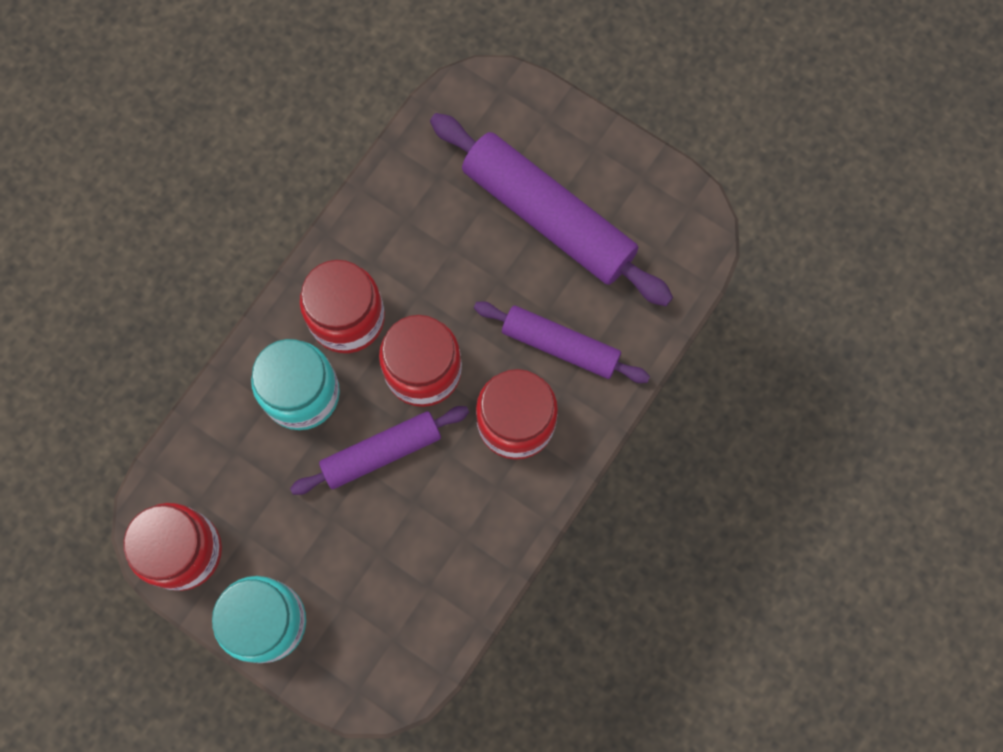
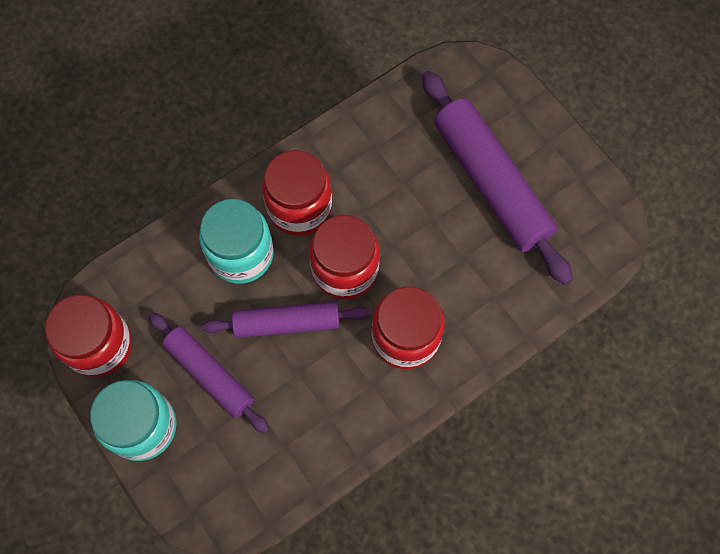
camera: 20 degrees right, 5 degrees down
(560, 345) = (464, 288): purple rolling pin -> purple rolling pin (210, 374)

